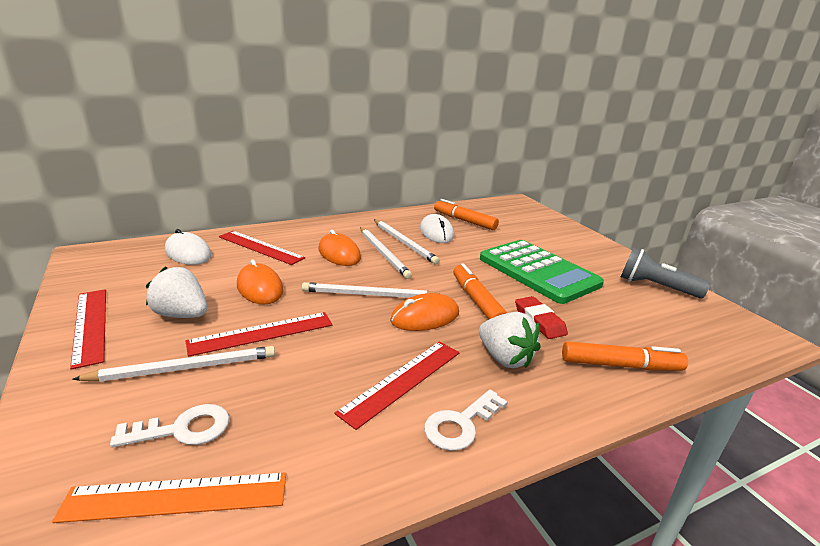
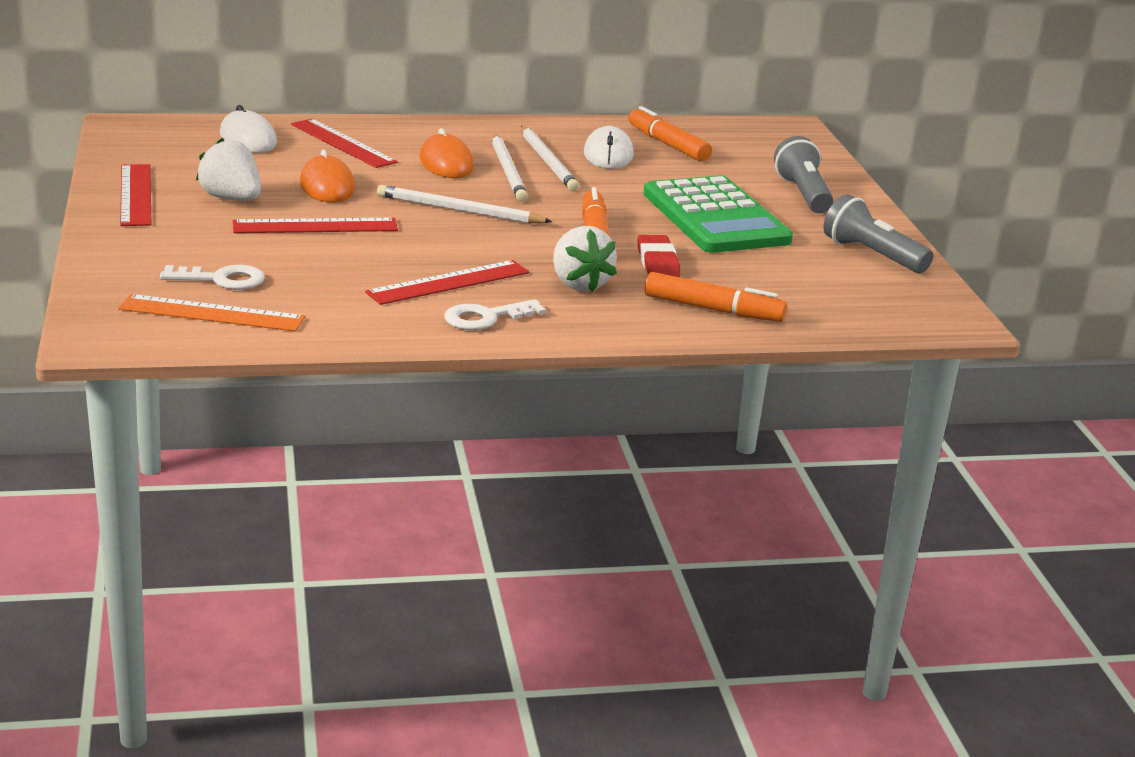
camera: 15 degrees right, 0 degrees up
(185, 368) = (229, 241): white pencil -> none
(425, 317) = (514, 239): orange mouse -> none
(568, 245) = (803, 194): none -> grey flashlight

